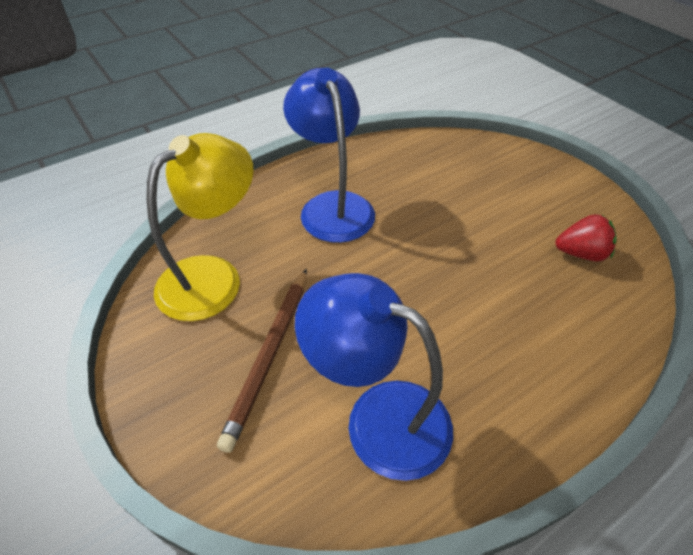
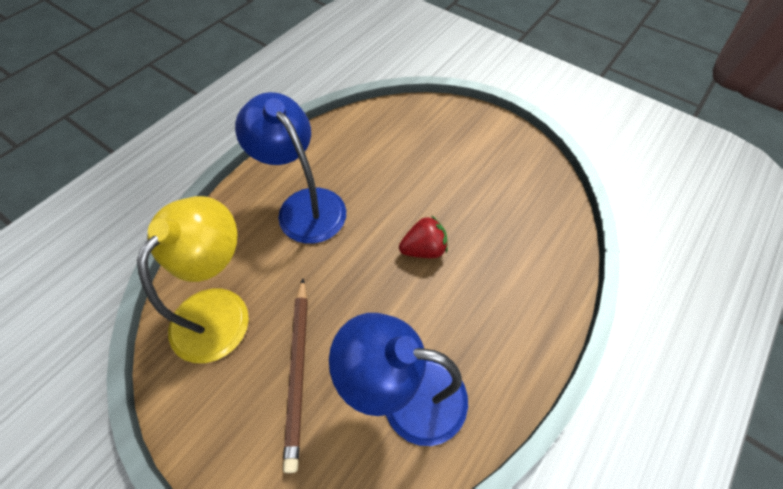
camera: 20 degrees left, 10 degrees up
(581, 253) = (519, 197): red strawberry -> red strawberry (423, 249)

